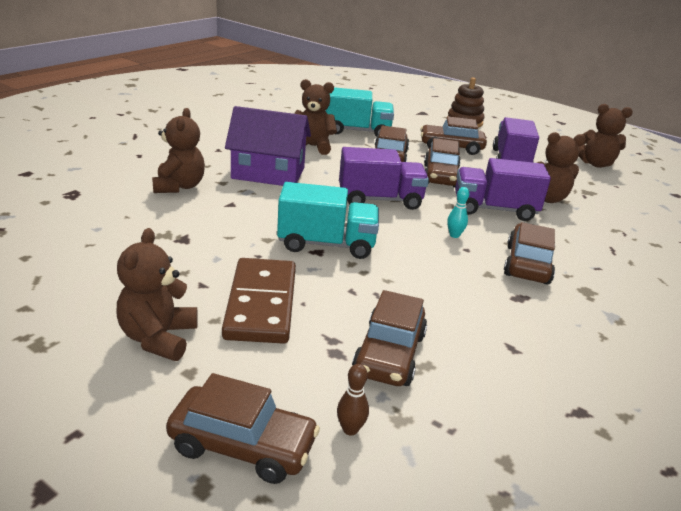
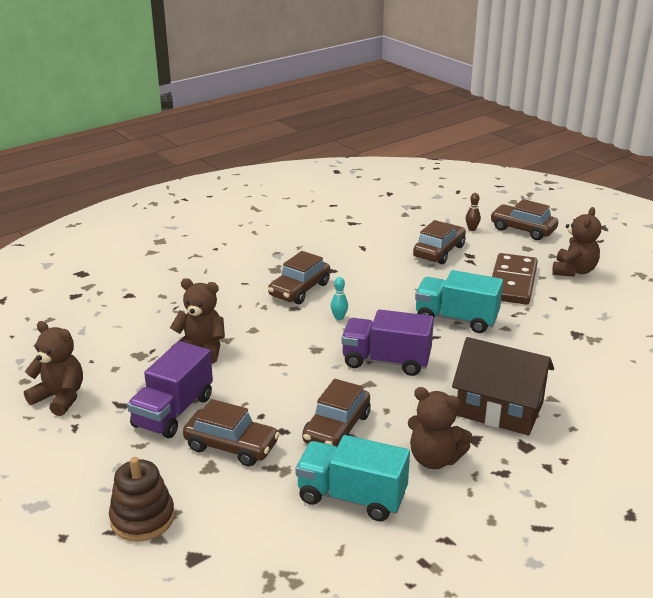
camera: 160 degrees left, 0 degrees up
(179, 186) = (596, 394): brown teddy bear -> none
(268, 173) = (499, 409): purple house -> brown house
(440, 176) = (293, 390): brown car -> none
(494, 209) = (274, 340): purple truck -> none

